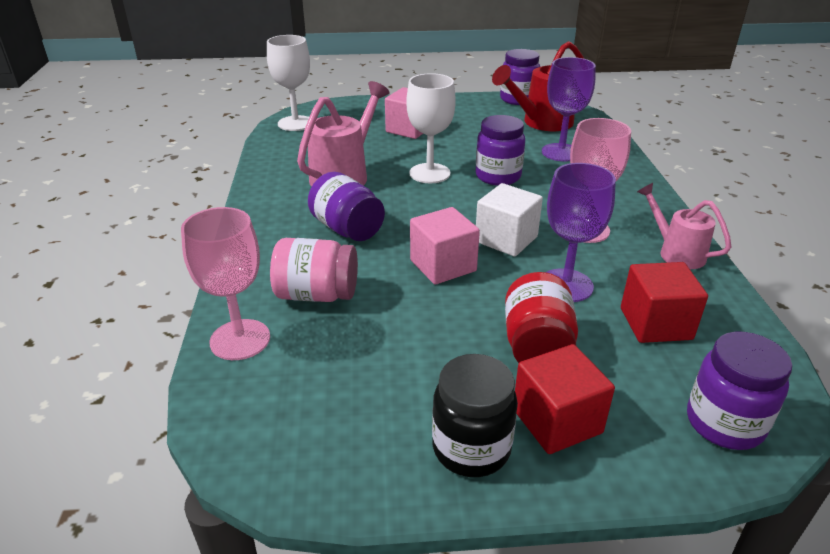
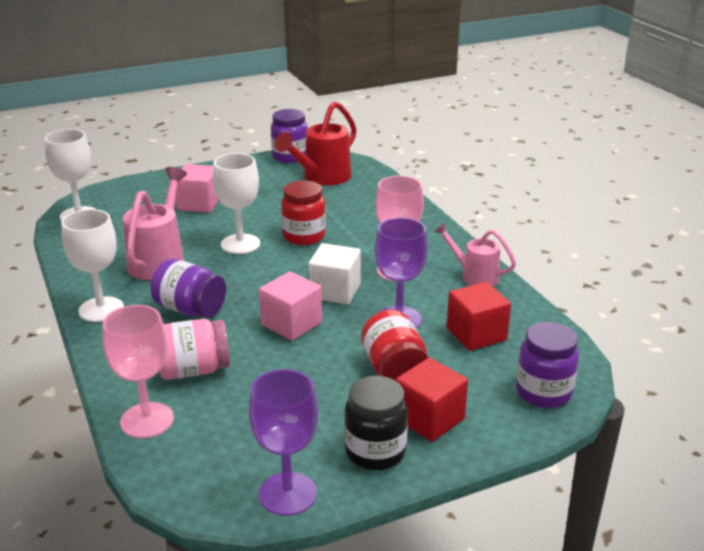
camera: 20 degrees left, 5 degrees down
(264, 213) = (101, 309): none -> white goblet
(498, 176) = (304, 236): purple jar -> red jar
(561, 152) = (350, 204): purple goblet -> purple goblet (287, 494)

